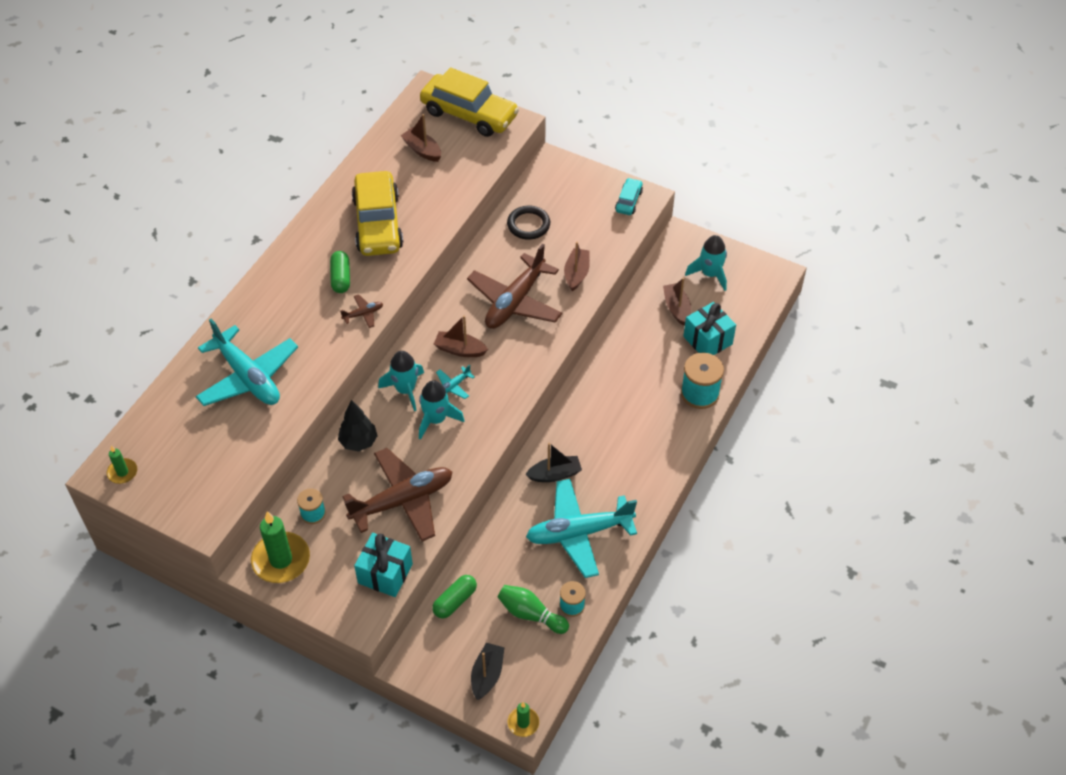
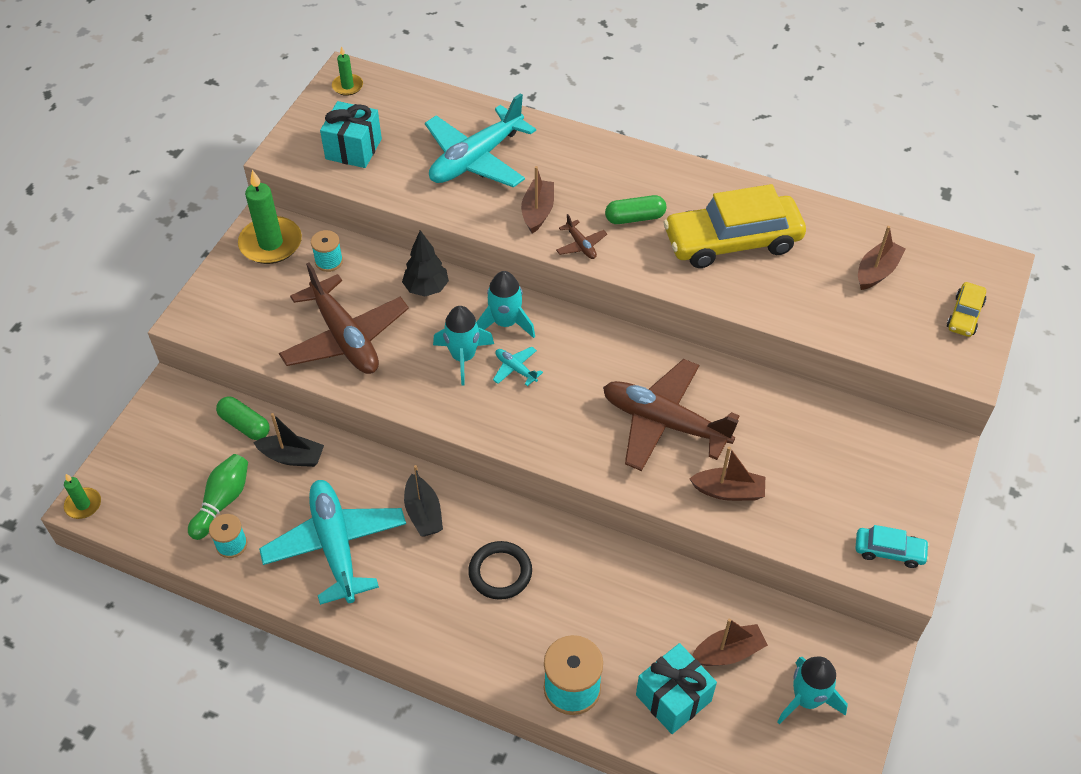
camera: 85 degrees right, 0 degrees up
(385, 573) = (248, 333): turquoise gift -> turquoise gift (353, 149)
(460, 350) = (574, 370): brown boat -> brown boat (537, 212)
(469, 114) = (964, 315): yellow car -> yellow car, size x0.46
(487, 675) = (147, 464): black boat -> black boat (292, 457)
(528, 225) = (807, 427): black ring -> black ring (500, 572)

